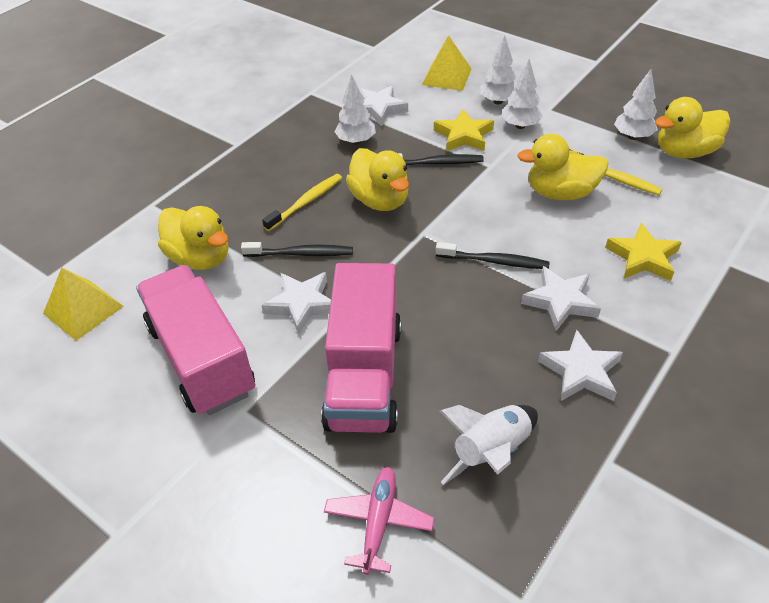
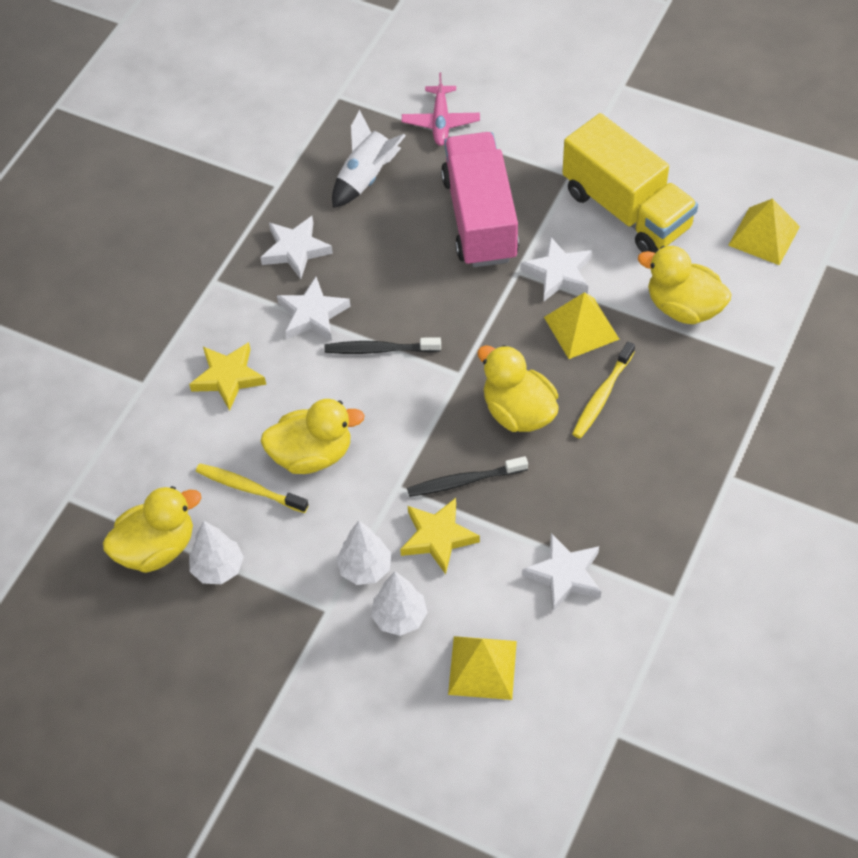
camera: 170 degrees right, 10 degrees up
(201, 358) = (626, 210): pink truck -> yellow truck
(301, 253) = (581, 328): black toothbrush -> yellow pyramid
(356, 141) = (576, 505): white tree -> none

